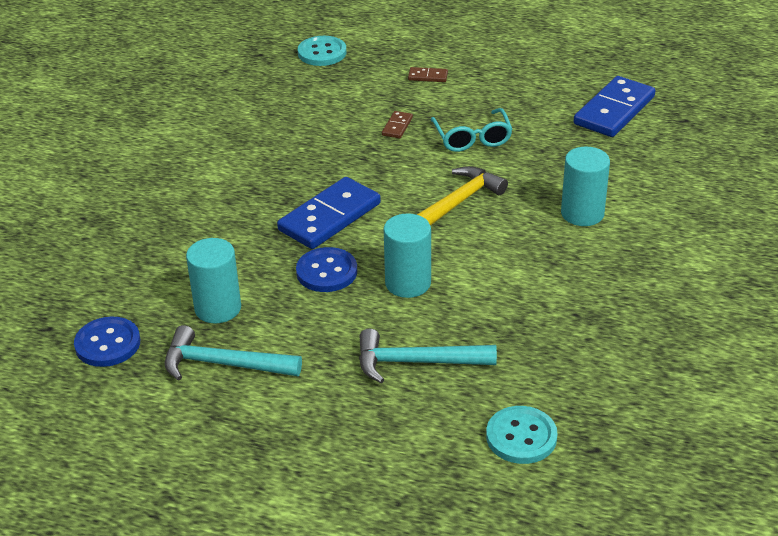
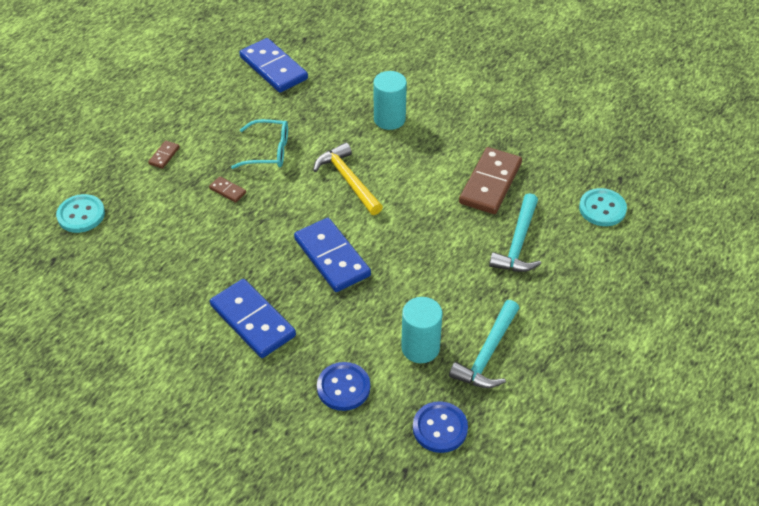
camera: 75 degrees left, 10 degrees up
(221, 184) = (253, 320): none -> blue domino
(326, 272) = (400, 272): blue button -> blue button (343, 387)
(408, 283) = (431, 229): turquoise cylinder -> none
(514, 319) = (490, 183): none -> brown domino

